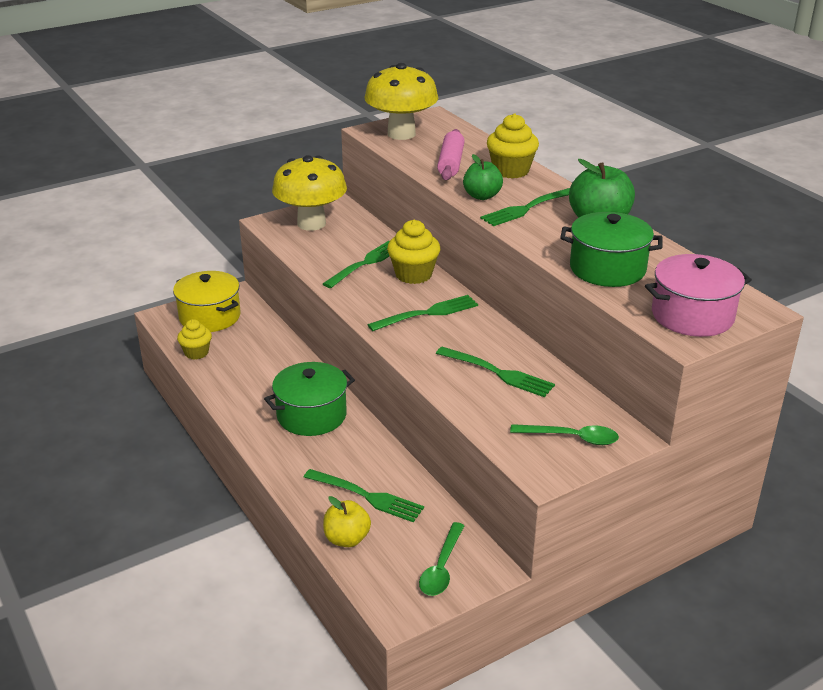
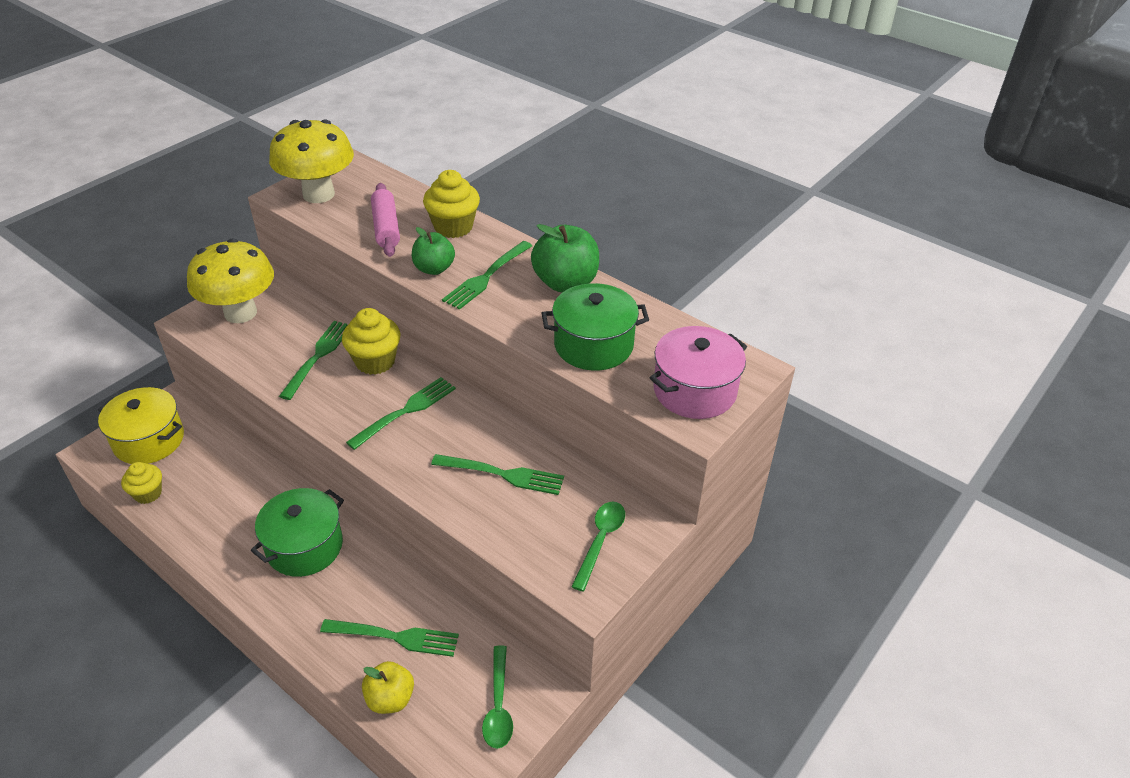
camera: 20 degrees left, 10 degrees up
(571, 438) = (600, 541): green spoon -> green spoon turned 60 degrees counterclockwise

